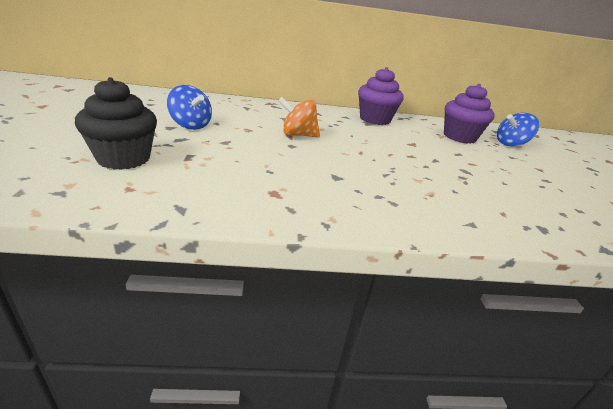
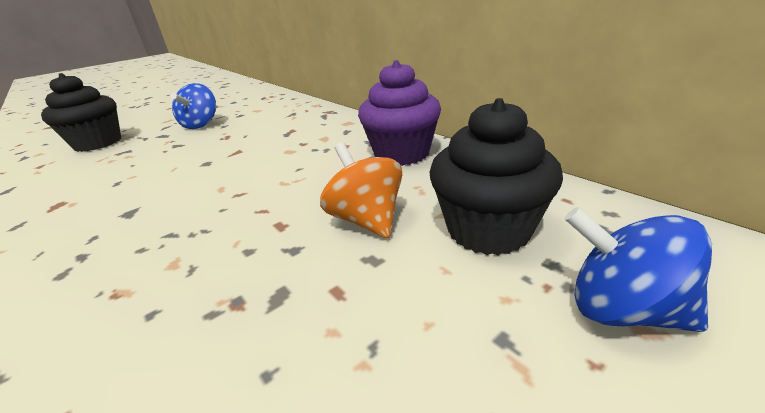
camera: 60 degrees right, 0 degrees up
(298, 135) = (245, 153): orange spinning top -> orange spinning top (366, 219)
(459, 137) = (488, 230): purple cupcake -> black cupcake

